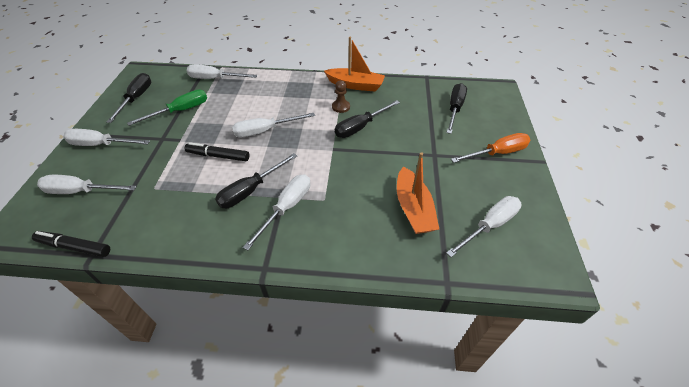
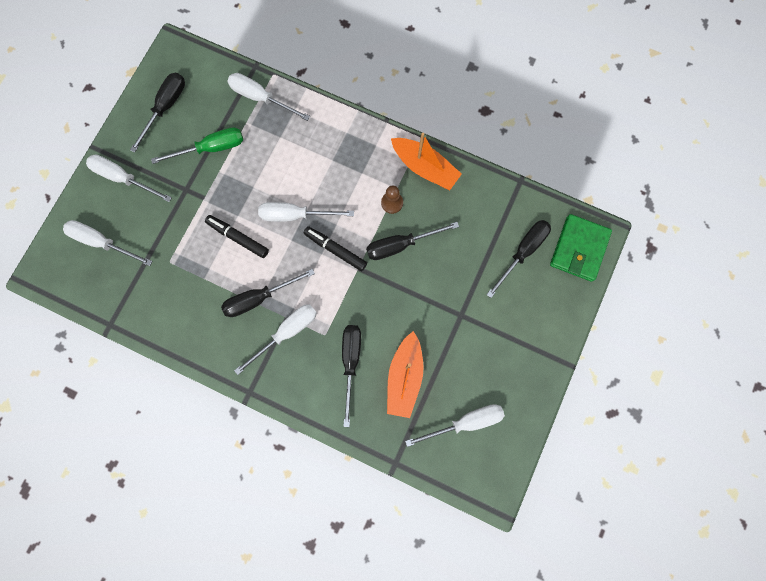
camera: 20 degrees right, 30 degrees up
(74, 247) = (96, 311): black marker -> black marker (335, 250)
(358, 212) = (351, 362): none -> black screwdriver
(492, 98) = (579, 249): none -> green wallet
(497, 153) = (529, 337): orange screwdriver -> none

